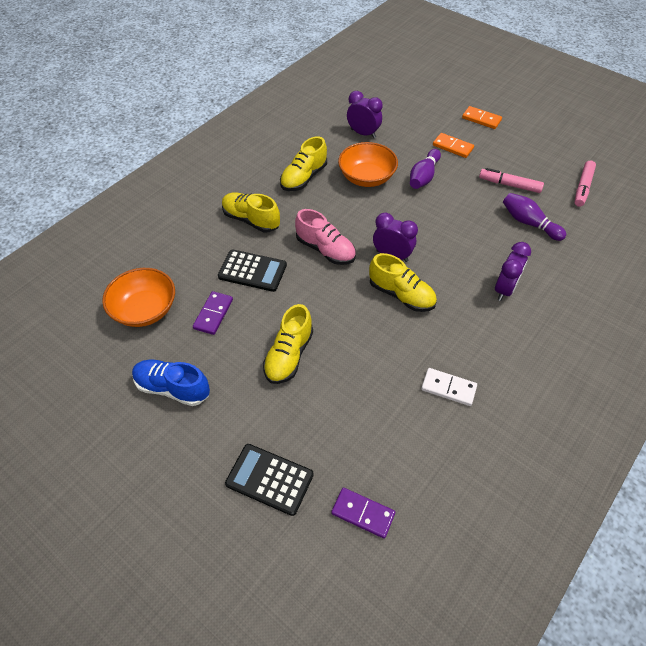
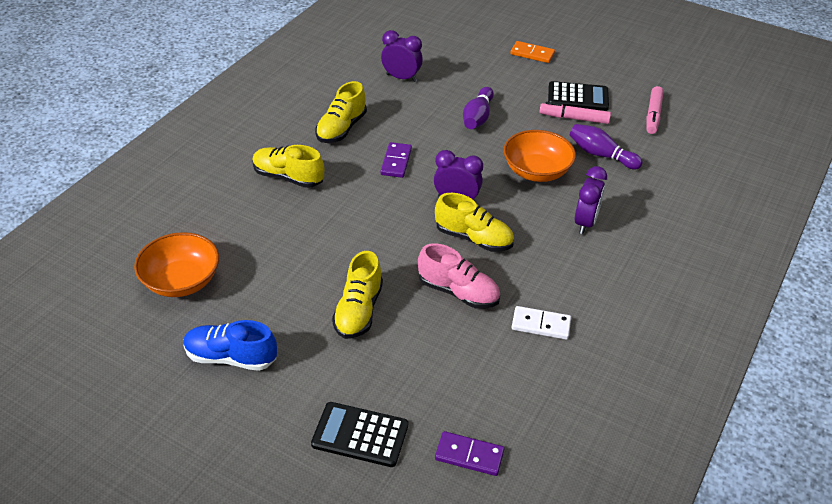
camera: 10 degrees left, 10 degrees down
(213, 314) = (263, 278): purple domino -> purple domino (396, 162)
(252, 271) = (300, 230): black calculator -> black calculator (578, 97)
(325, 250) = (380, 201): pink shoe -> pink shoe (458, 292)
(366, 177) = (413, 123): orange bowl -> orange bowl (536, 171)
(452, 147) = (505, 84): orange domino -> none

